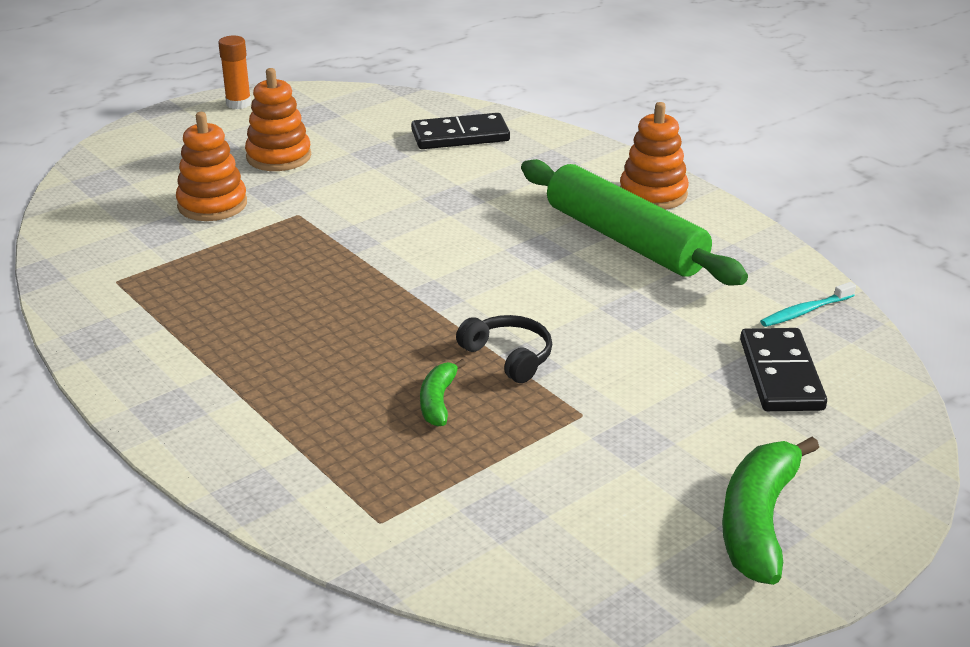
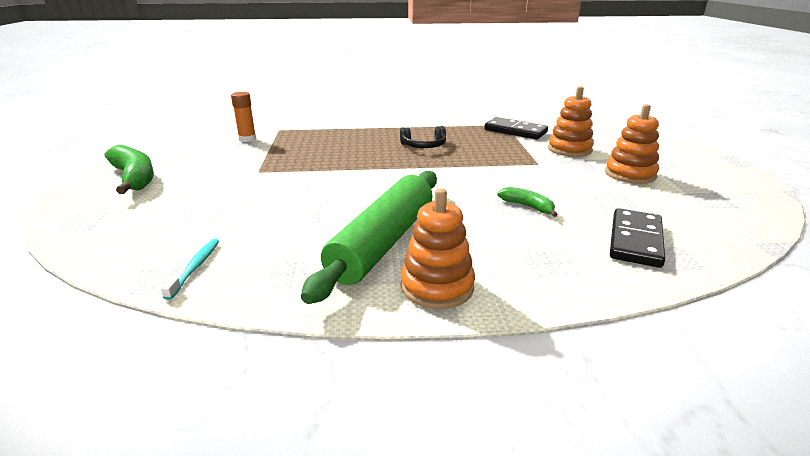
camera: 125 degrees right, 5 degrees down
(238, 103) = (743, 181): orange glue stick -> orange glue stick (247, 139)
(438, 401) = (322, 151): green banana -> green banana (527, 206)
(509, 356) = (325, 170): black headphones -> black headphones (424, 146)
(625, 239) = (383, 242): green rolling pin -> green rolling pin turned 60 degrees counterclockwise
(781, 374) = (175, 226): black domino -> black domino (515, 131)

